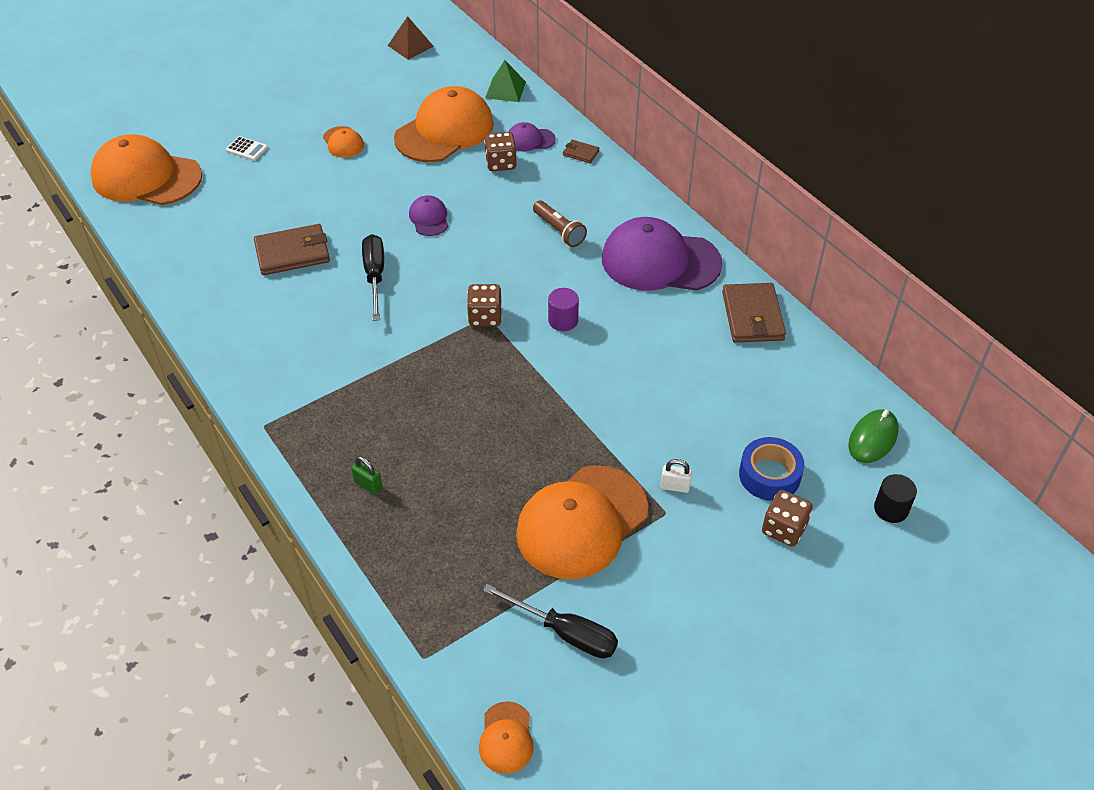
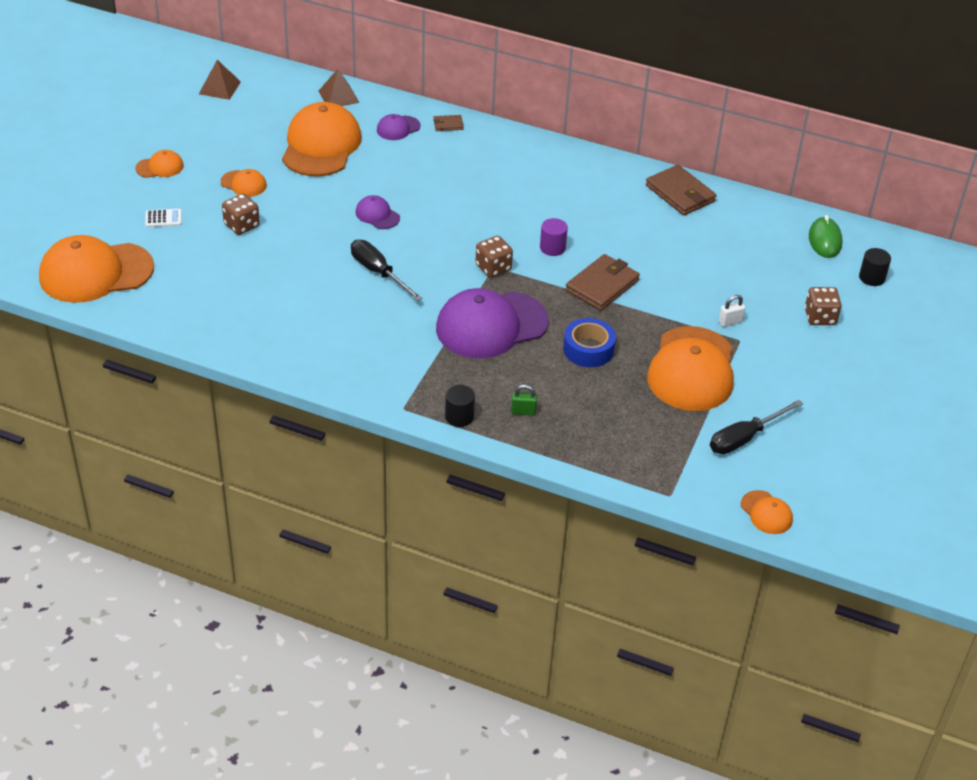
camera: 35 degrees left, 5 degrees down
(290, 101) = (160, 167): none -> orange cap
(292, 253) = (293, 281): brown wallet -> brown wallet (602, 285)
(304, 460) = (459, 416): none -> black cylinder
(501, 163) = (392, 154): brown dice -> brown dice (241, 225)
(505, 89) = (338, 96): green pyramid -> brown pyramid
(559, 231) = (488, 187): brown flashlight -> none
(565, 633) = (744, 438): black screwdriver -> black screwdriver turned 150 degrees clockwise
(660, 261) = (582, 180): purple cap -> purple cap (491, 325)
(769, 475) = (782, 289): blue tape -> blue tape (588, 349)

